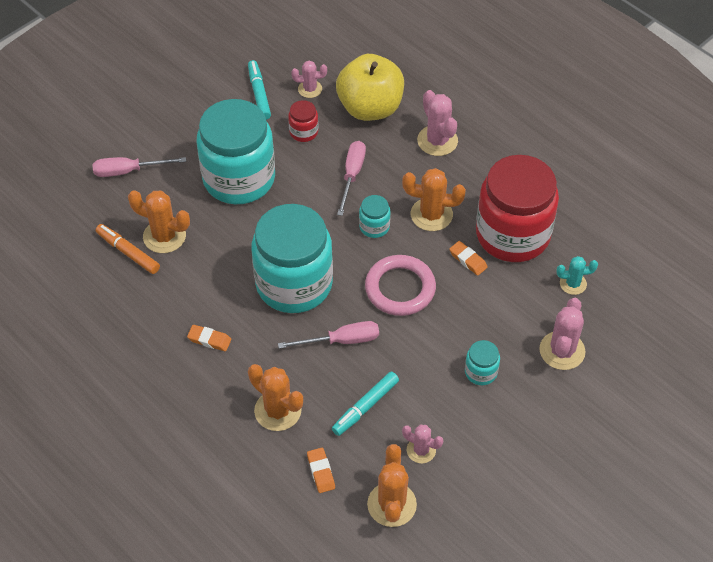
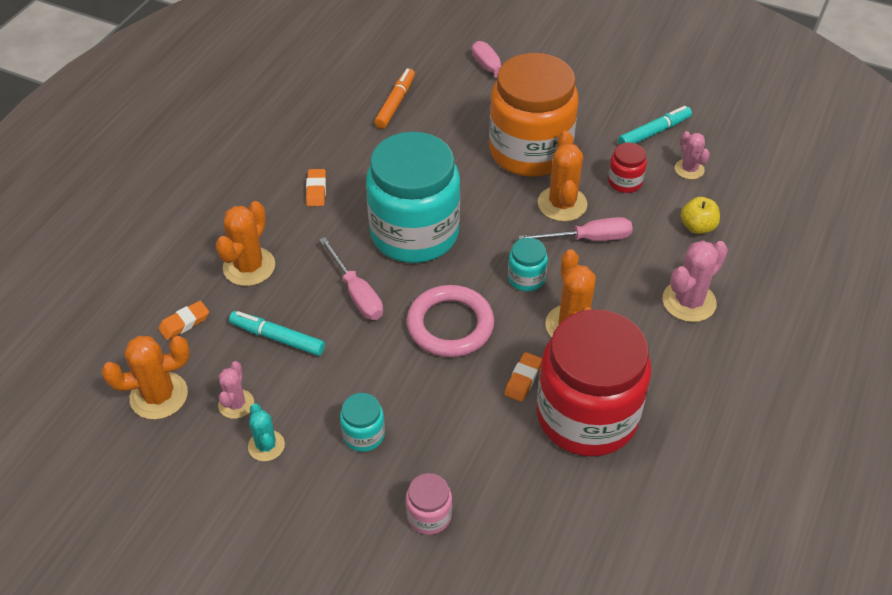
camera: 70 degrees right, 5 degrees down
(164, 236) = (427, 121): orange cactus -> orange cactus (562, 204)
(239, 178) = (530, 151): turquoise jar -> orange jar
(370, 108) = (697, 227): yellow apple -> yellow apple, size x0.45
(562, 351) = (429, 515): pink cactus -> pink jar
(573, 284) = (541, 503): turquoise cactus -> turquoise cactus (266, 446)

